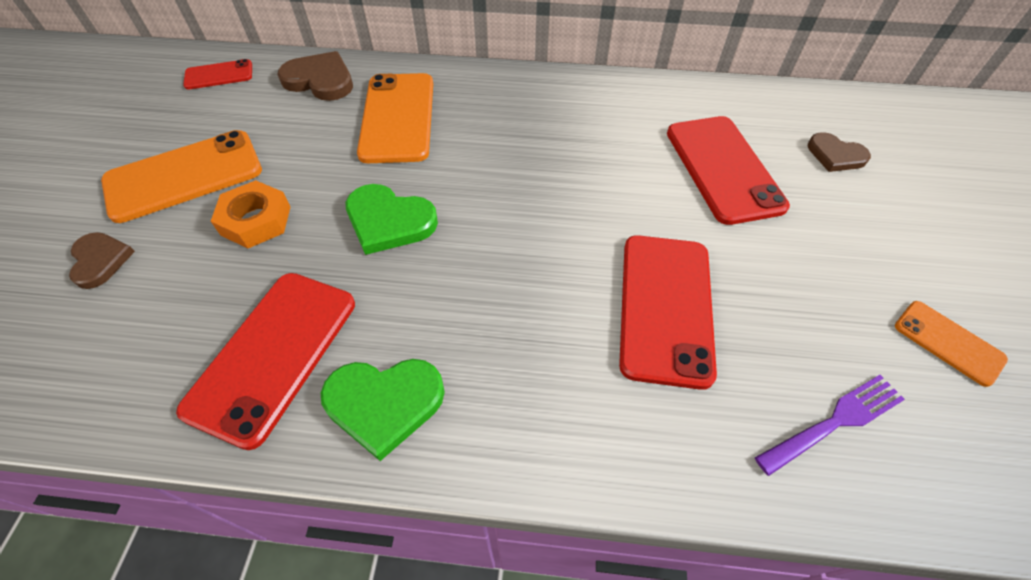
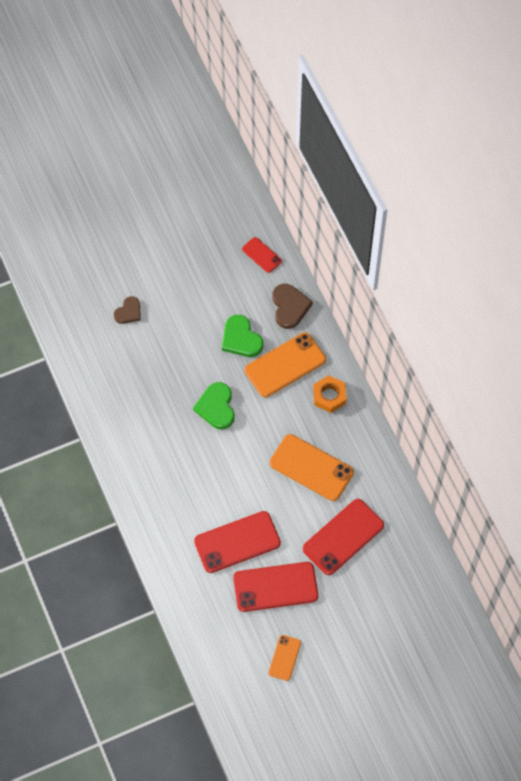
camera: 60 degrees right, 10 degrees up
(184, 176) = (188, 302): orange phone -> orange phone (311, 468)
(256, 220) = (183, 353): orange nut -> orange nut (329, 396)
(273, 354) = (129, 410): red phone -> red phone (275, 587)
(384, 403) = (134, 462): green heart -> green heart (241, 338)
(834, 422) = (218, 621): purple fork -> none
(835, 155) = (388, 588): brown heart -> none

